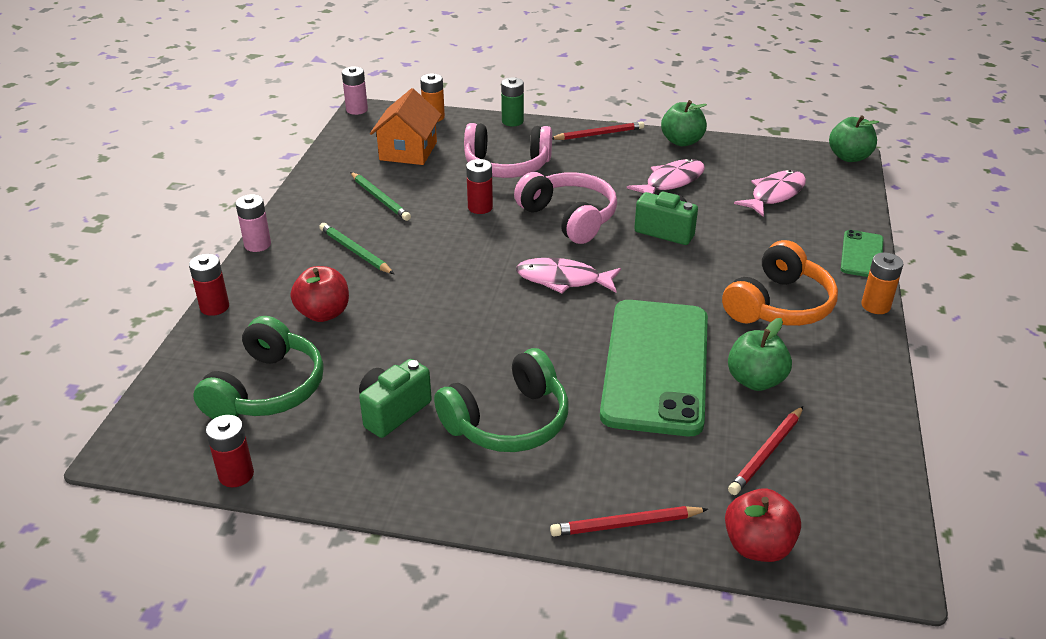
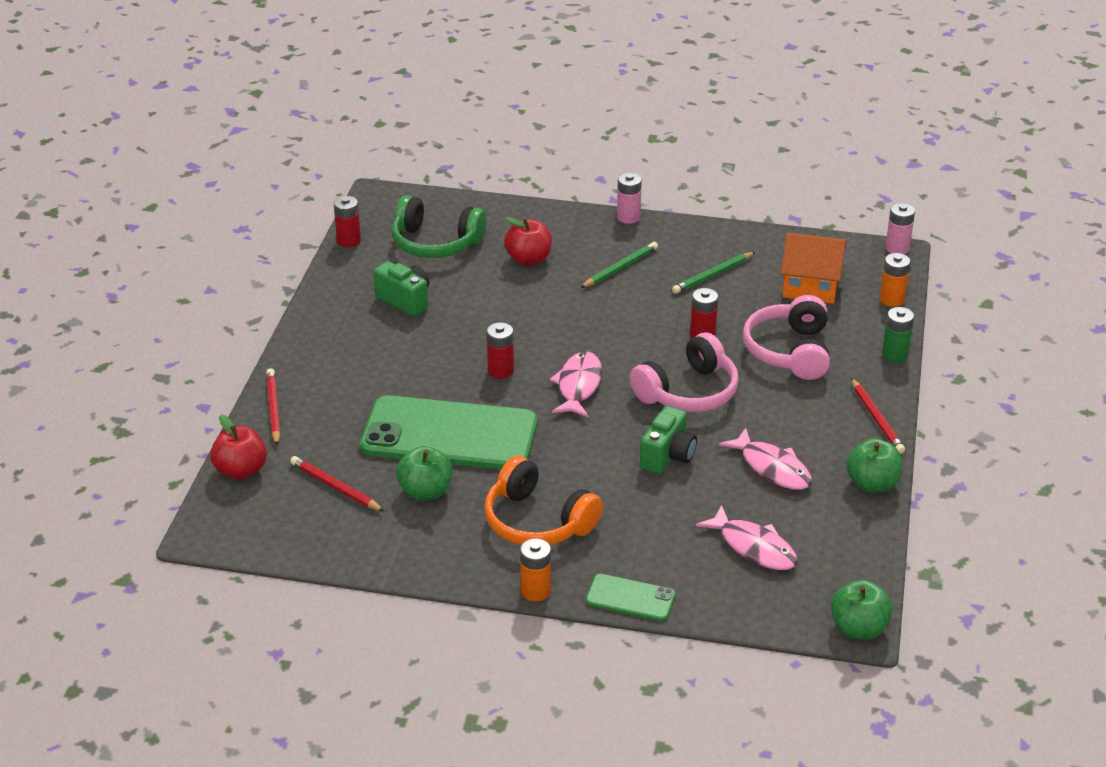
camera: 90 degrees right, 0 degrees up
(214, 307) = (538, 208): red battery -> red battery (500, 370)
(508, 421) = (388, 355): green headphones -> none

